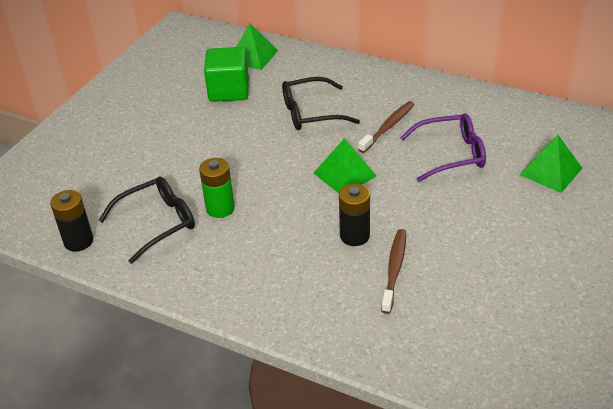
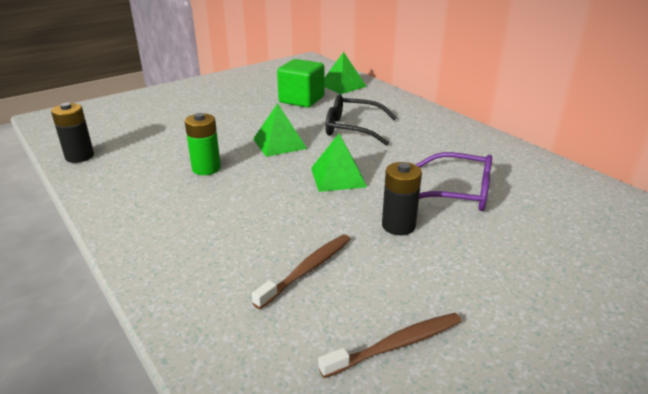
camera: 25 degrees right, 10 degrees down
(158, 223) = (148, 163): black glasses -> none
(354, 236) = (297, 226): black battery -> black battery (398, 226)
(388, 127) = (413, 155): brown toothbrush -> brown toothbrush (396, 345)
(551, 171) = (565, 240): green pyramid -> green pyramid (279, 143)

